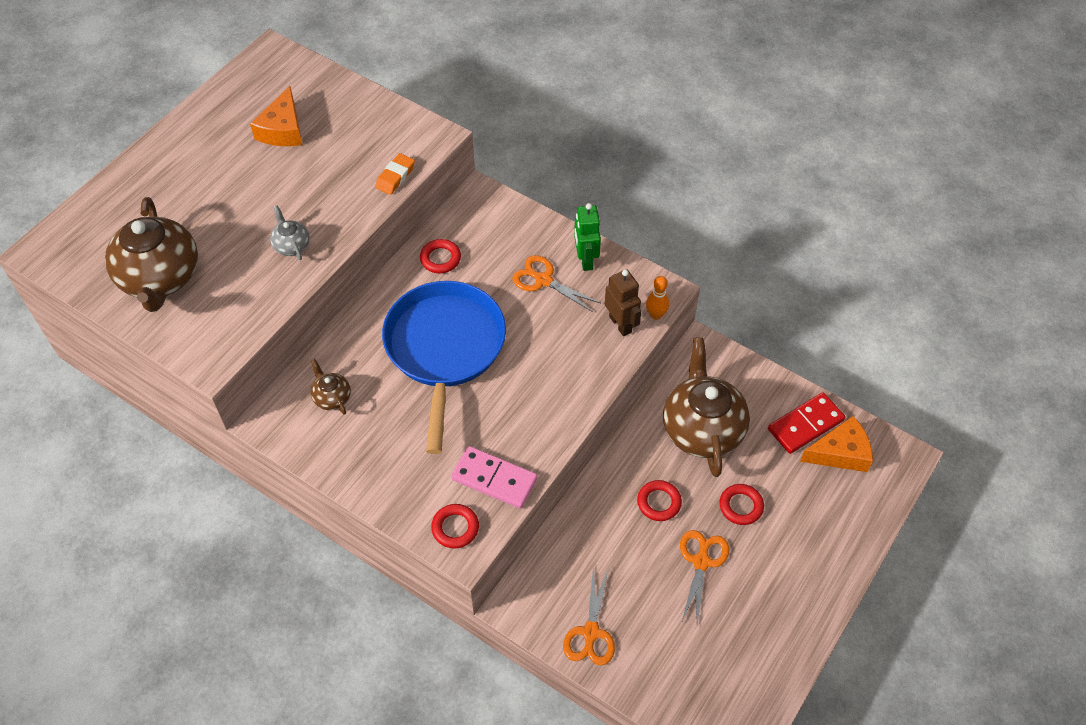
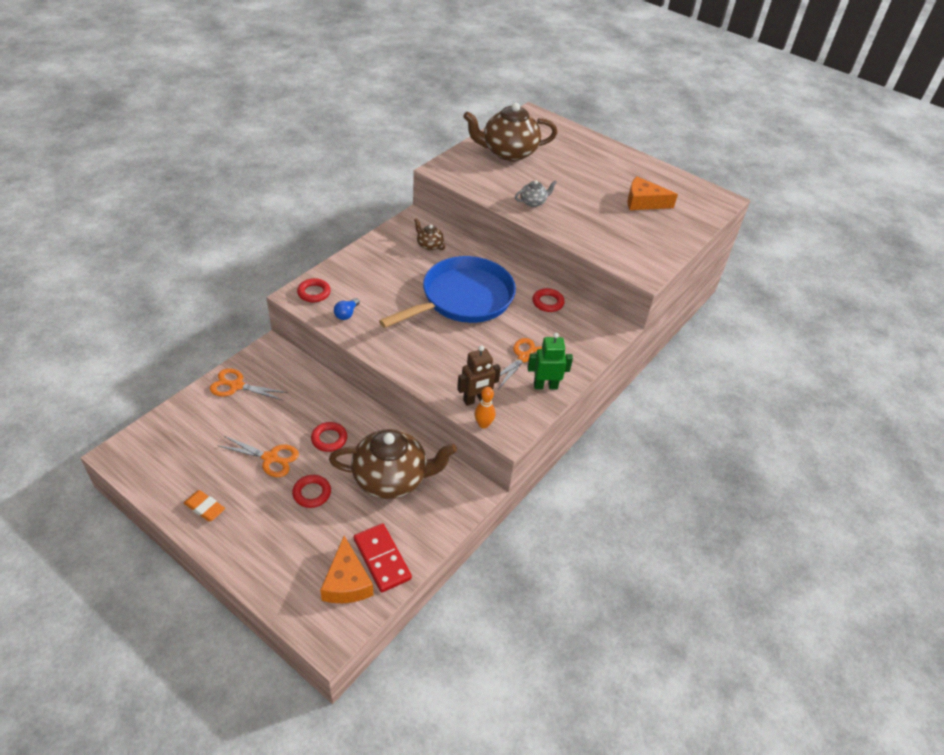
camera: 90 degrees right, 10 degrees down
(332, 397) = (429, 245): brown teapot -> brown teapot turned 105 degrees counterclockwise
(395, 176) = (600, 251): orange eraser -> orange eraser (205, 508)
(444, 348) = (463, 298): blue pan -> blue pan turned 45 degrees counterclockwise
(494, 479) = (346, 314): pink domino -> blue light bulb

